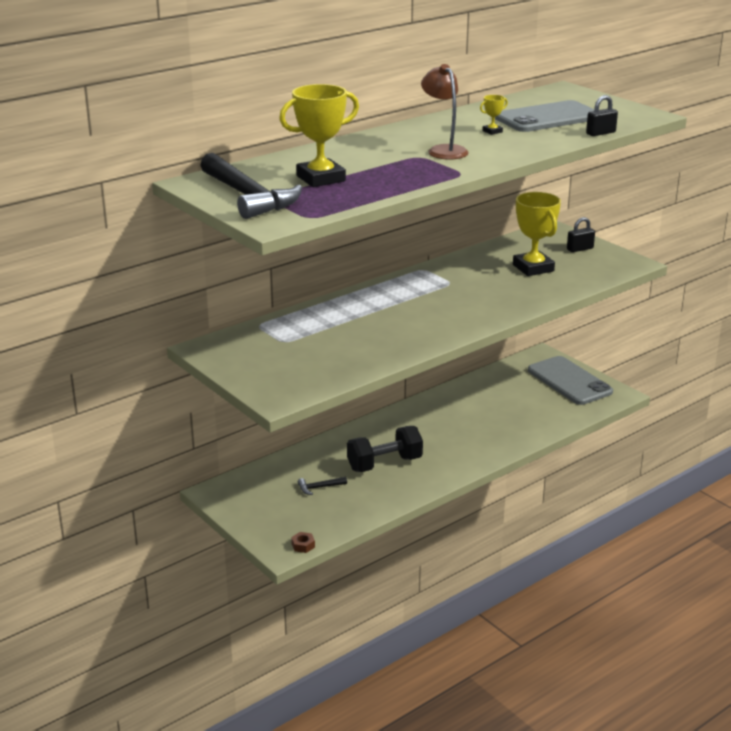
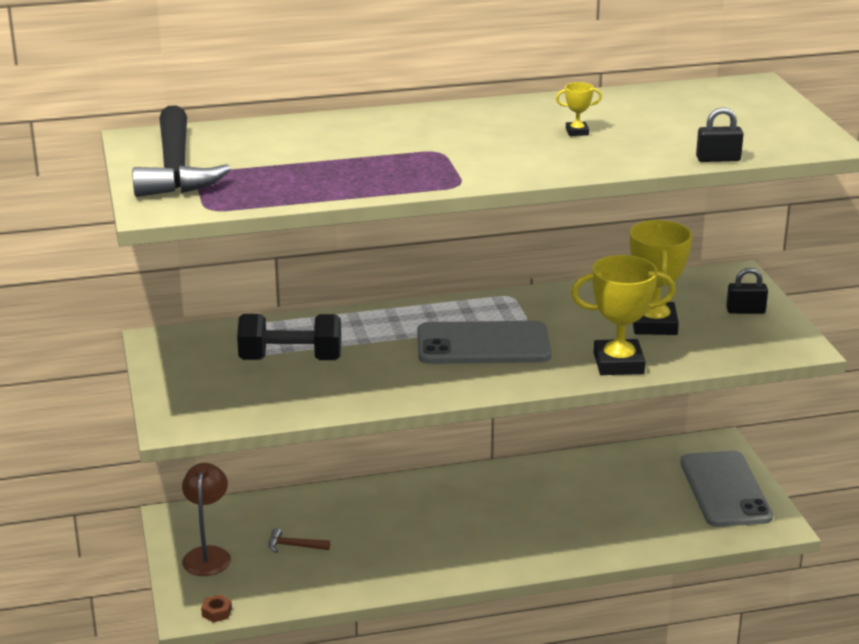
camera: 25 degrees right, 0 degrees up
(319, 487) = (294, 546): black hammer -> brown hammer
(321, 178) = (286, 160): yellow trophy -> yellow trophy (618, 363)
(384, 464) = (394, 537): black dumbbell -> black dumbbell (291, 359)
(444, 150) = (481, 148): brown lamp -> brown lamp (208, 555)
(547, 118) = (676, 124): grey phone -> grey phone (483, 344)

